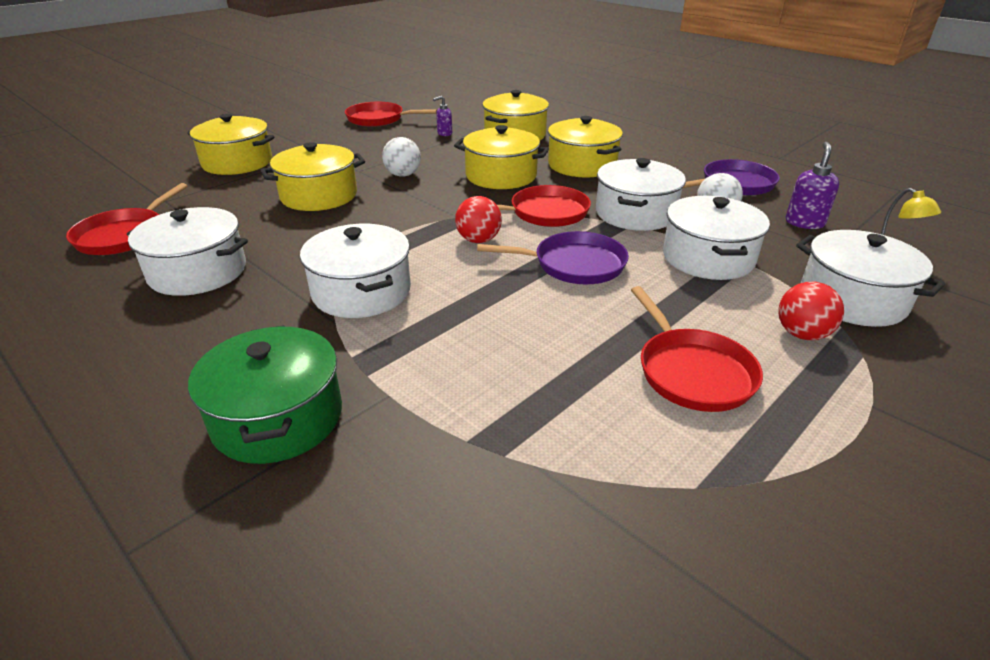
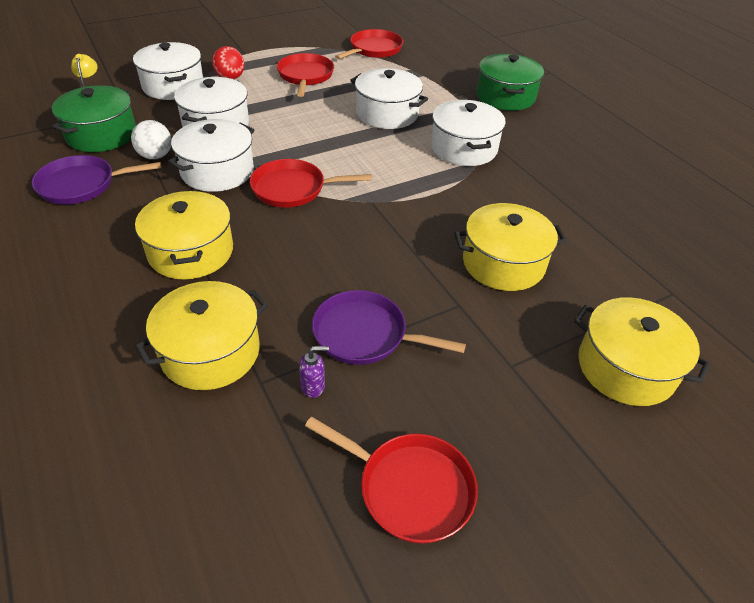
camera: 165 degrees left, 10 degrees up
(124, 235) = (676, 243): red pan -> red pan (374, 49)
(198, 272) = (585, 188): white pot -> white pot (387, 114)
(403, 175) = (406, 282): white ball -> none
(478, 240) = (366, 172): red ball -> none
(501, 176) = (296, 253): yellow pot -> none
(574, 265) = (311, 138): purple pan -> purple pan (365, 334)
(804, 223) = (101, 135): purple soap dispenser -> green pot

